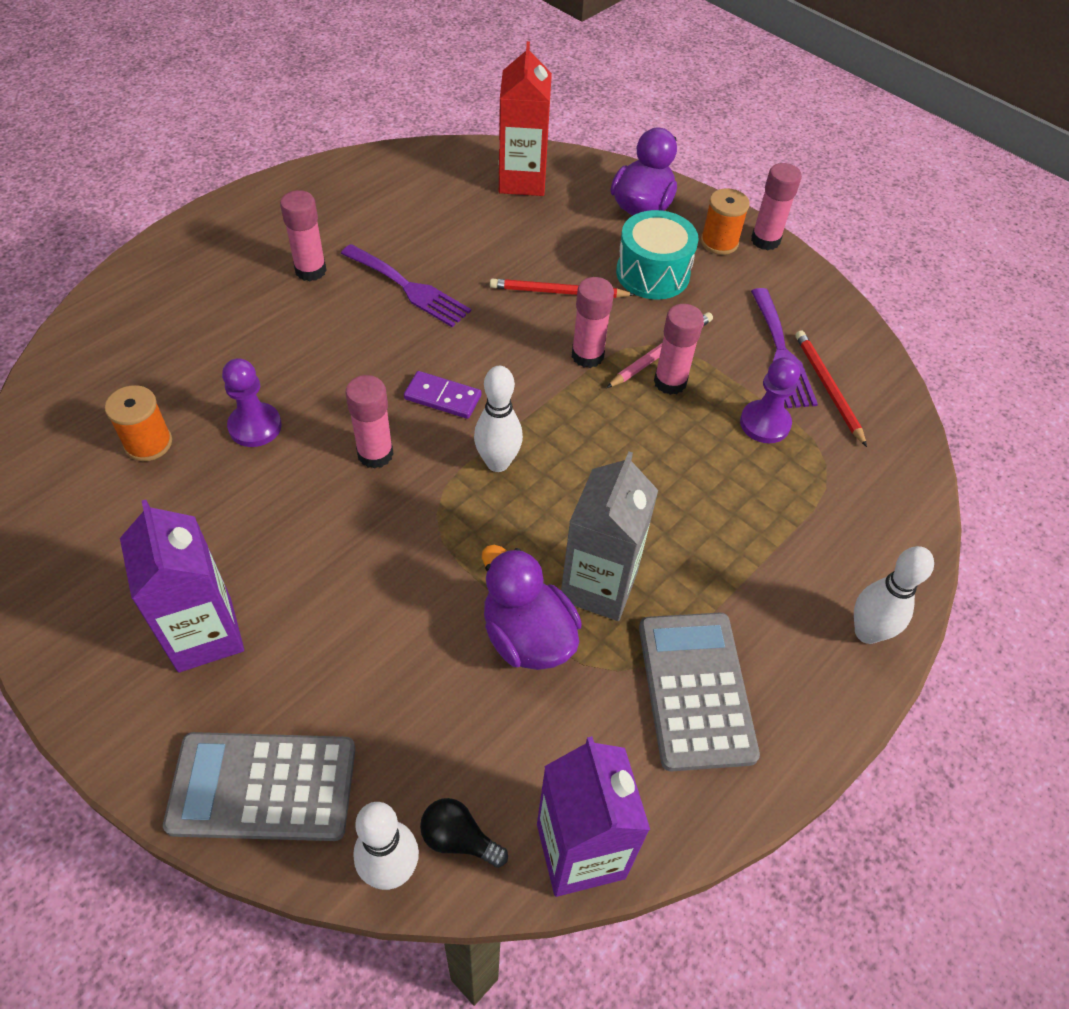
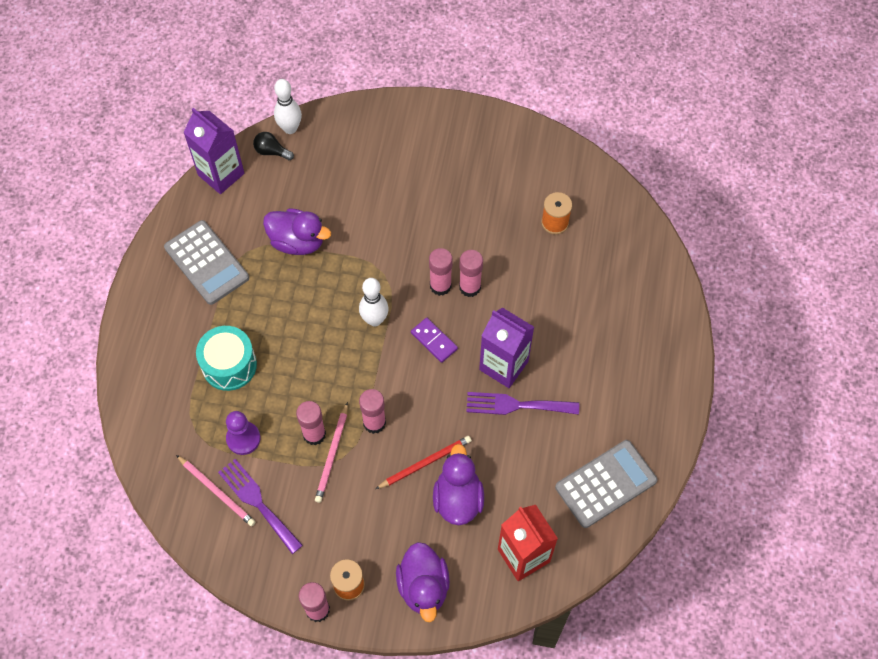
camera: 150 degrees right, 10 degrees up
(205, 634) = (438, 160): purple carton -> purple carton (503, 365)
(255, 426) = (514, 263): purple pawn -> none
(263, 786) = (361, 125): grey calculator -> grey calculator (606, 484)
(310, 270) = (585, 380): pink glue stick -> pink glue stick (470, 287)
(442, 397) = (434, 341): purple domino -> purple domino turned 60 degrees clockwise
(458, 839) = (271, 151): black light bulb -> black light bulb turned 150 degrees counterclockwise
(549, 248) = (458, 498): none -> purple duck
(599, 586) = (279, 285): grey carton -> none
(652, 273) = (376, 521): turquoise drum -> turquoise drum (229, 365)
(828, 388) = (216, 491): red pencil -> pink pencil
(867, 632) = (136, 339): white bowling pin -> none

